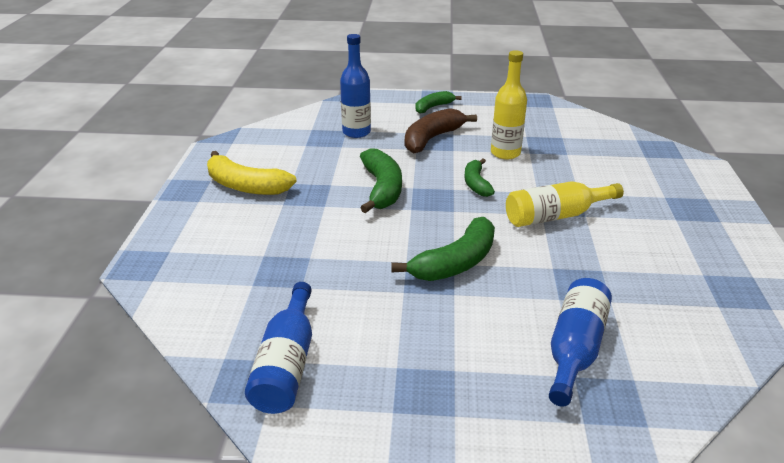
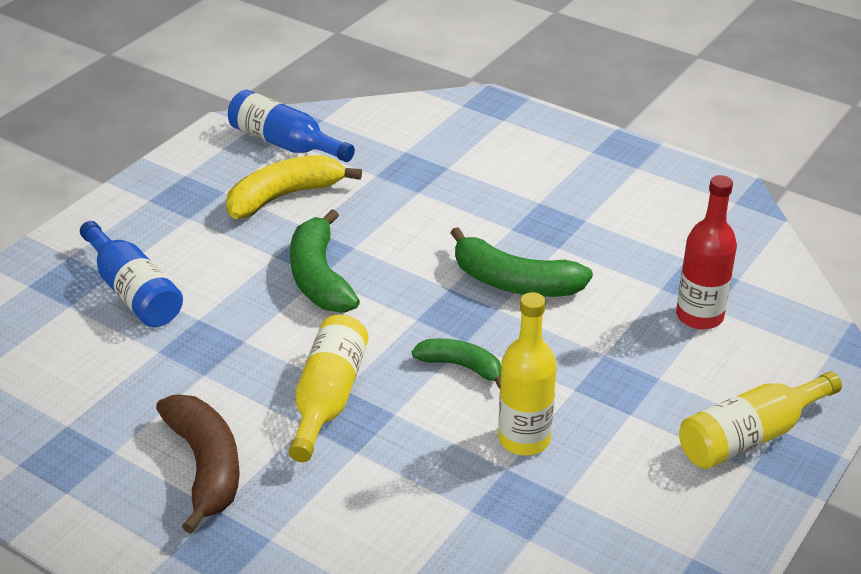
camera: 120 degrees right, 5 degrees up
(246, 186) = (602, 187): yellow banana -> yellow banana (284, 197)
(356, 132) = (699, 316): blue bottle -> red bottle
(432, 139) = (626, 383): brown banana -> brown banana (205, 467)
(433, 107) = (750, 436): green banana -> yellow bottle

